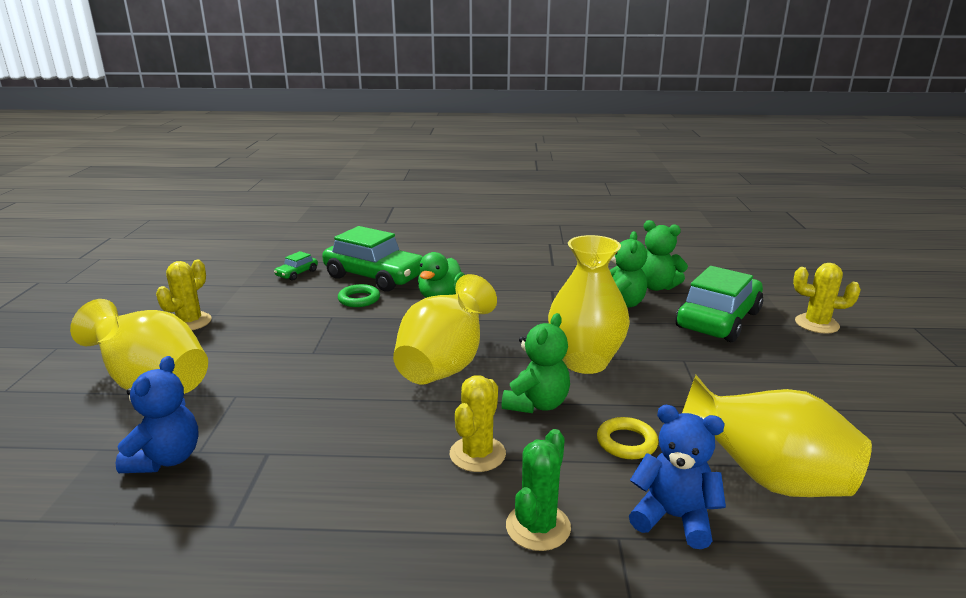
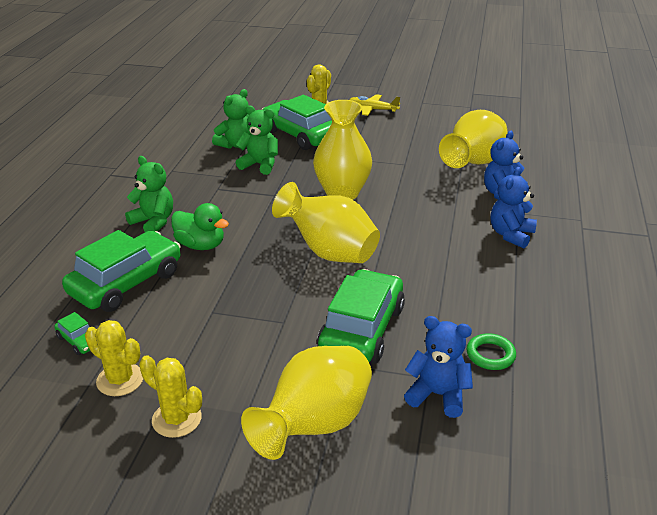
camera: 80 degrees left, 10 degrees up
(294, 399) = (362, 329): none -> green car
(359, 299) = (179, 294): green ring -> green ring (490, 355)
(477, 454) = (444, 248): yellow cactus -> yellow cactus (120, 380)
(536, 404) = (391, 219): green teddy bear -> green teddy bear (154, 222)
(538, 527) = (511, 235): green cactus -> blue teddy bear
(626, 442) = (438, 195): yellow ring -> none
(861, 365) = (372, 109): none -> yellow plane

